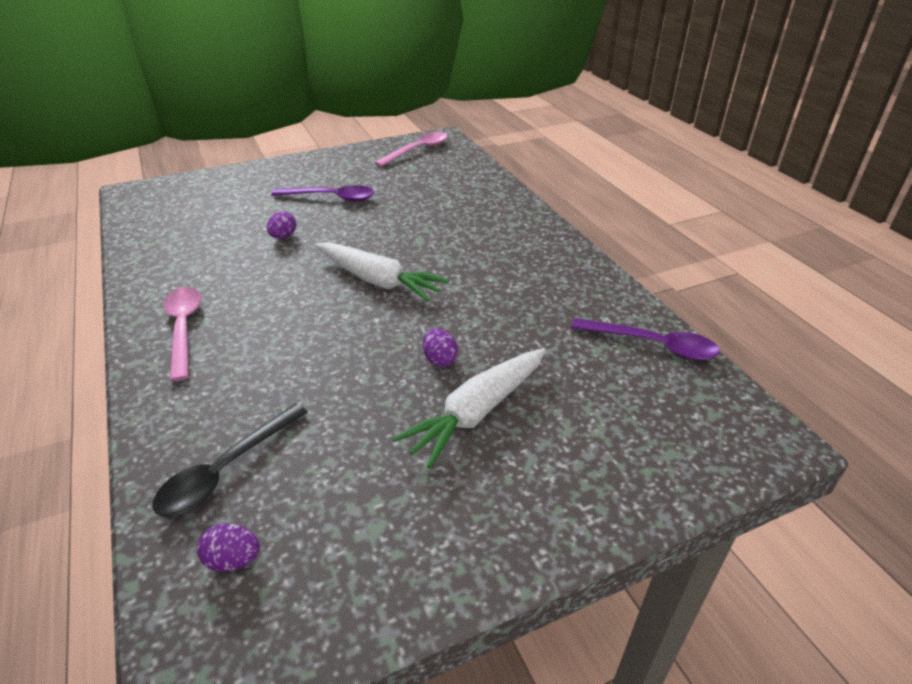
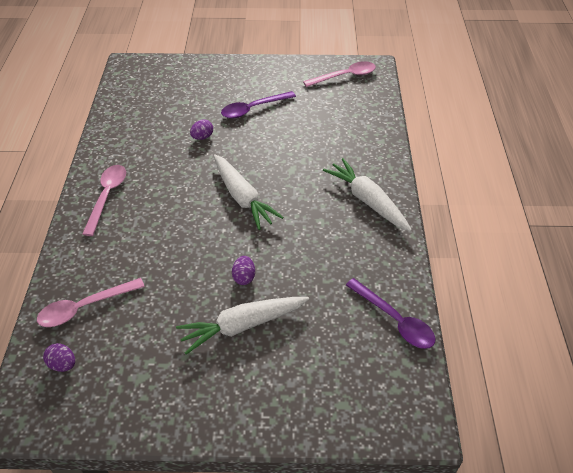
camera: 25 degrees right, 10 degrees up
(226, 469) = (85, 307): black spoon -> pink spoon
(331, 198) = (253, 109): purple spoon -> purple spoon turned 120 degrees clockwise
(528, 245) = (367, 200): none -> white carrot

